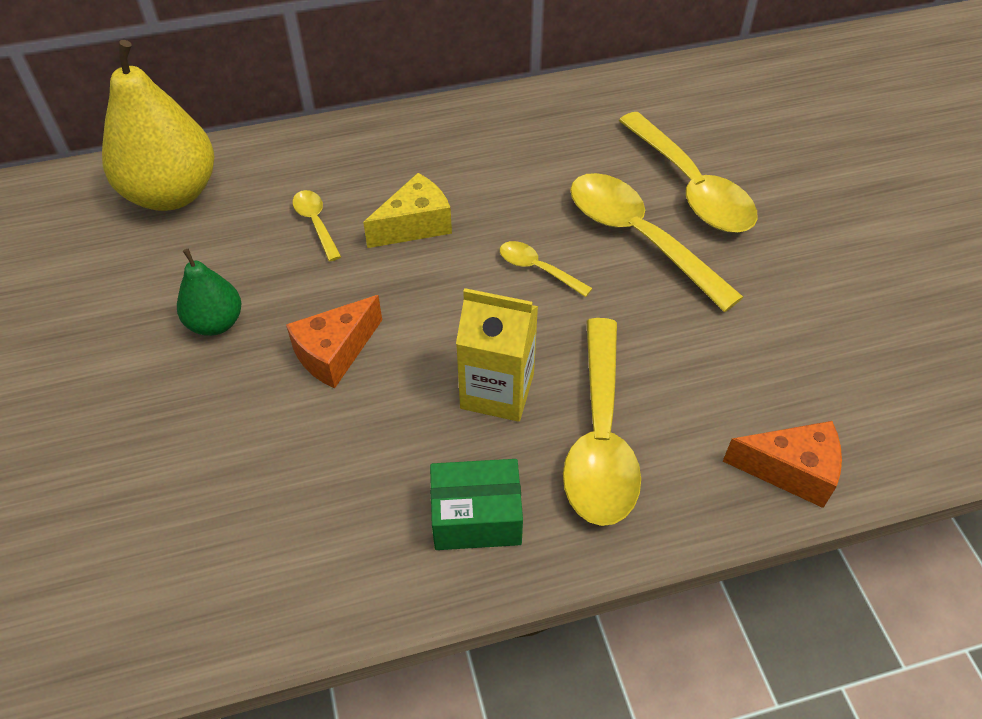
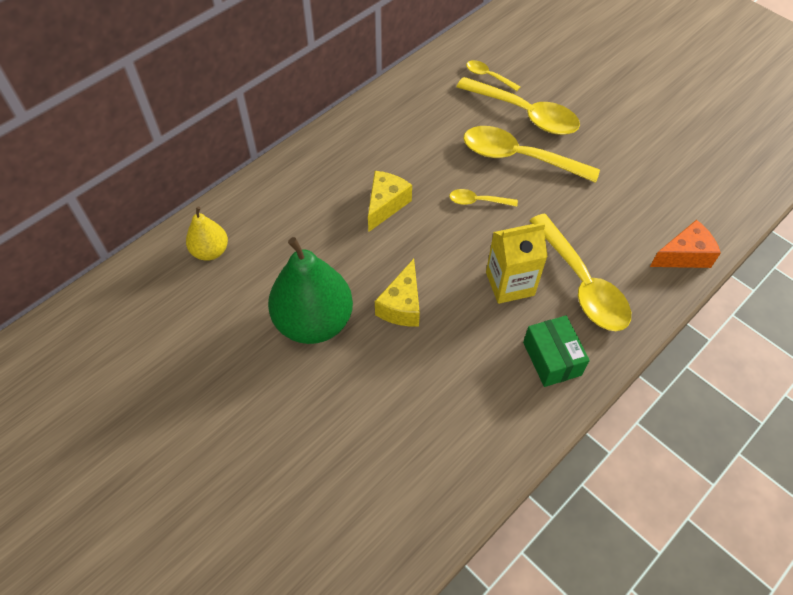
camera: 30 degrees left, 5 degrees up
(172, 194) = (210, 251): yellow pear -> yellow pear, size x0.53
(216, 323) = (314, 321): green pear -> green pear, size x1.89
(316, 223) = (323, 230): yellow spoon -> yellow spoon (488, 76)
(335, 353) = (402, 305): orange cheese -> yellow cheese
(476, 517) = (552, 358): green box -> green box turned 75 degrees counterclockwise

